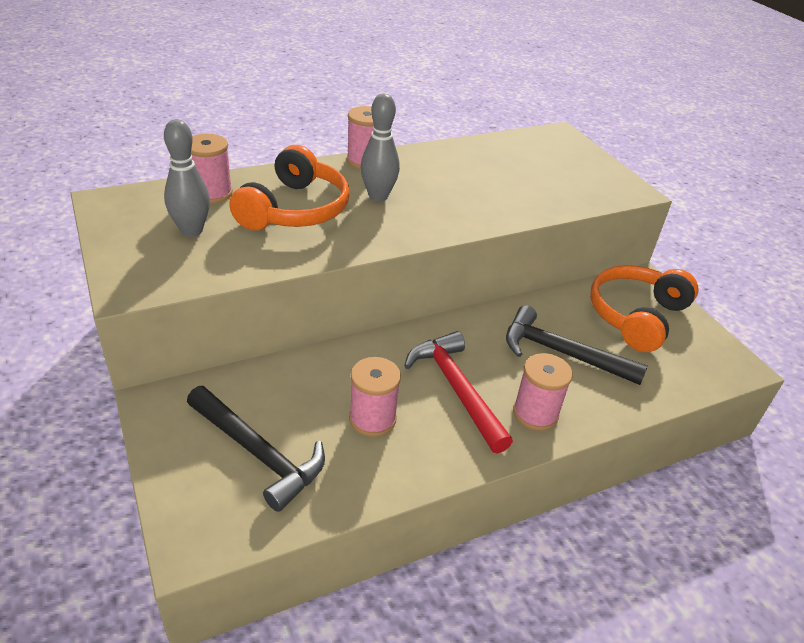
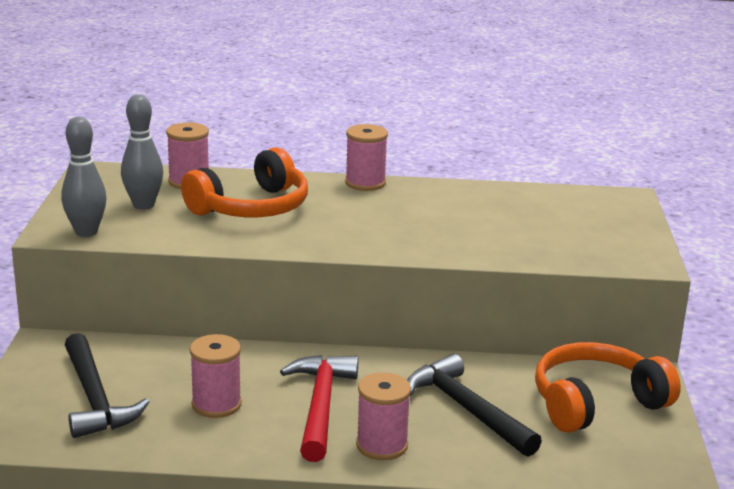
camera: 30 degrees right, 15 degrees down
(378, 196) = (345, 213): grey bowling pin -> grey bowling pin (86, 232)

